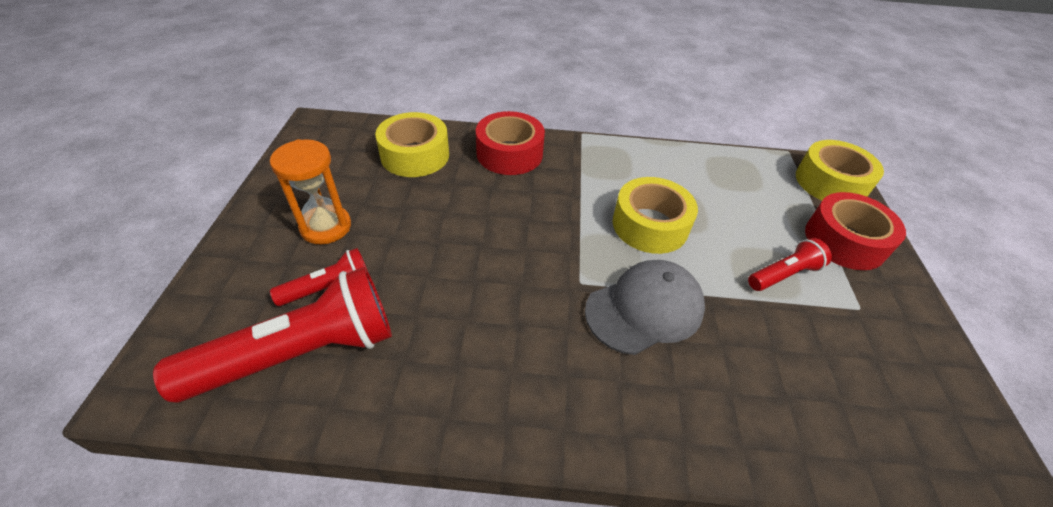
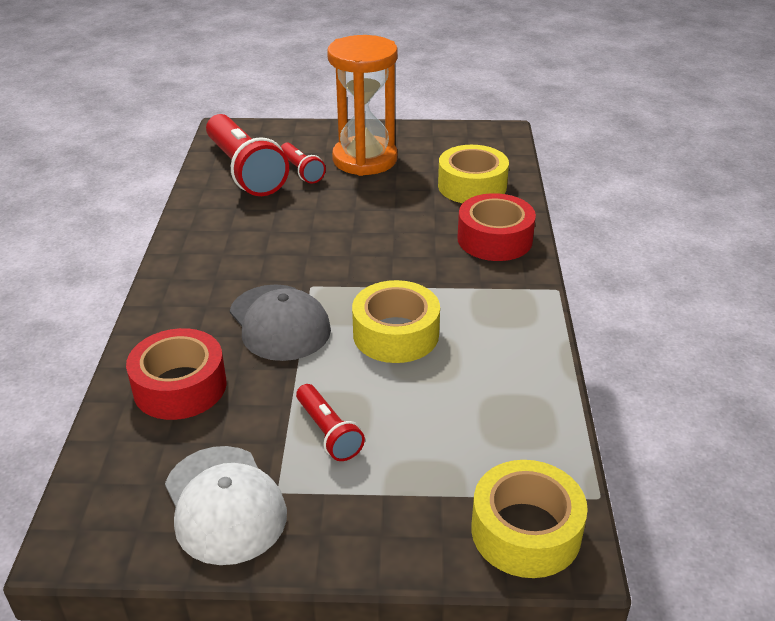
camera: 90 degrees right, 10 degrees down
(326, 227) = (365, 159): orange hourglass -> orange hourglass, size x1.59
(844, 241) = (394, 510): red tape -> red tape (180, 386)
(893, 346) = (224, 504): none -> white cap

